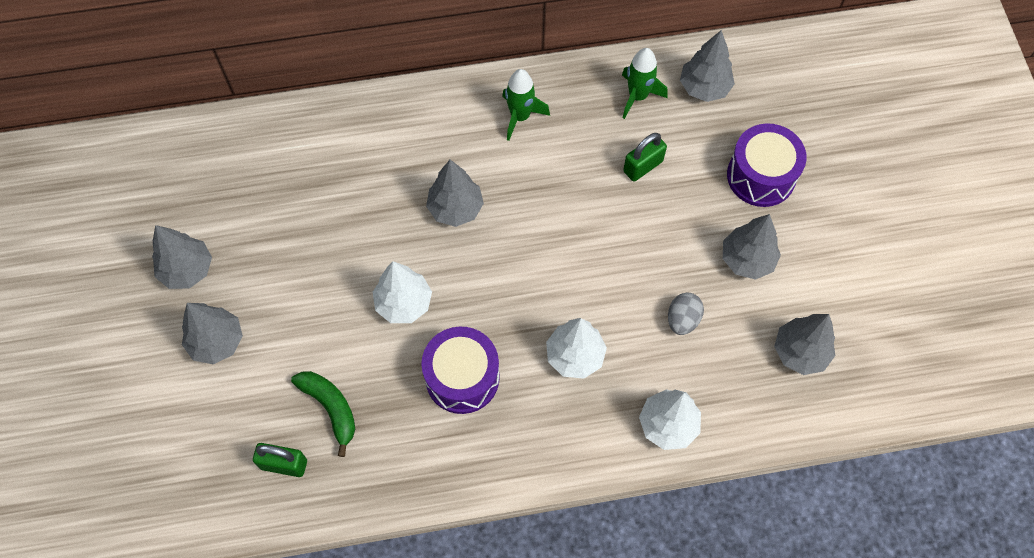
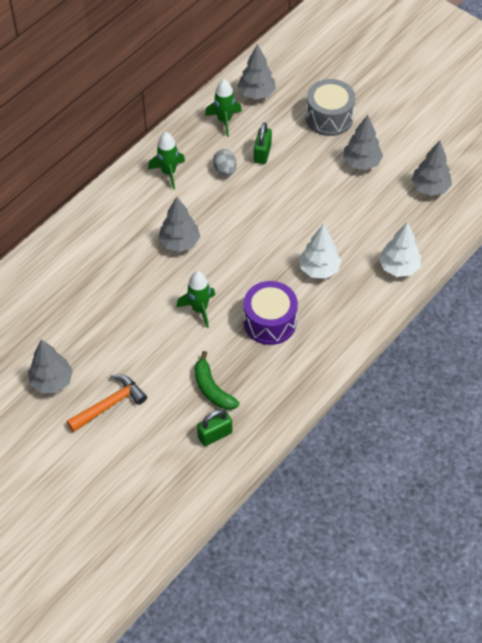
camera: 40 degrees left, 10 degrees down
(217, 342) = (110, 404): grey tree -> orange hammer
(330, 408) = (212, 389): green banana -> green banana turned 135 degrees counterclockwise
(403, 303) = (199, 309): white tree -> green rocket
(682, 319) = (357, 213): grey egg -> grey egg (225, 170)
(761, 176) = (329, 118): purple drum -> grey drum

